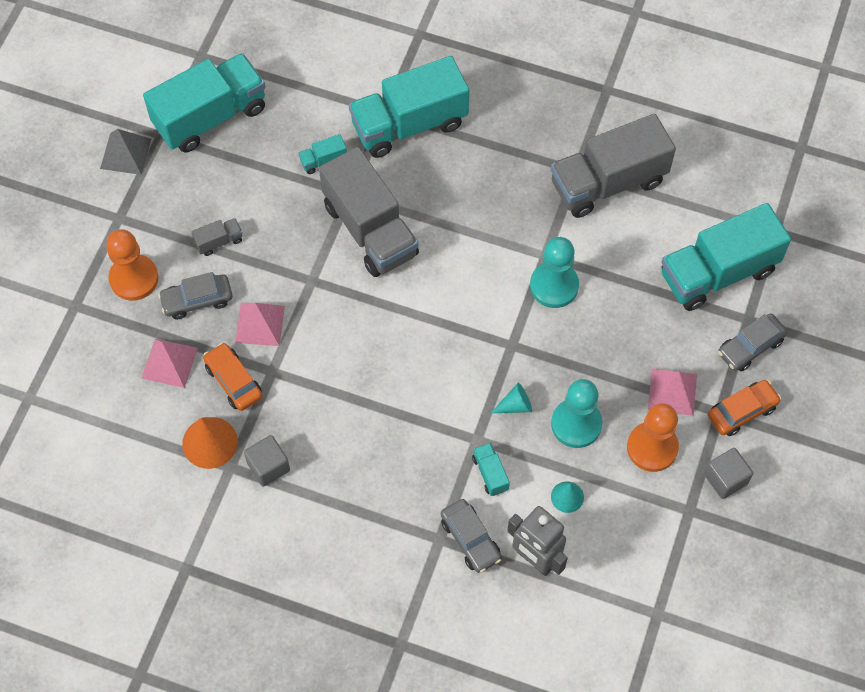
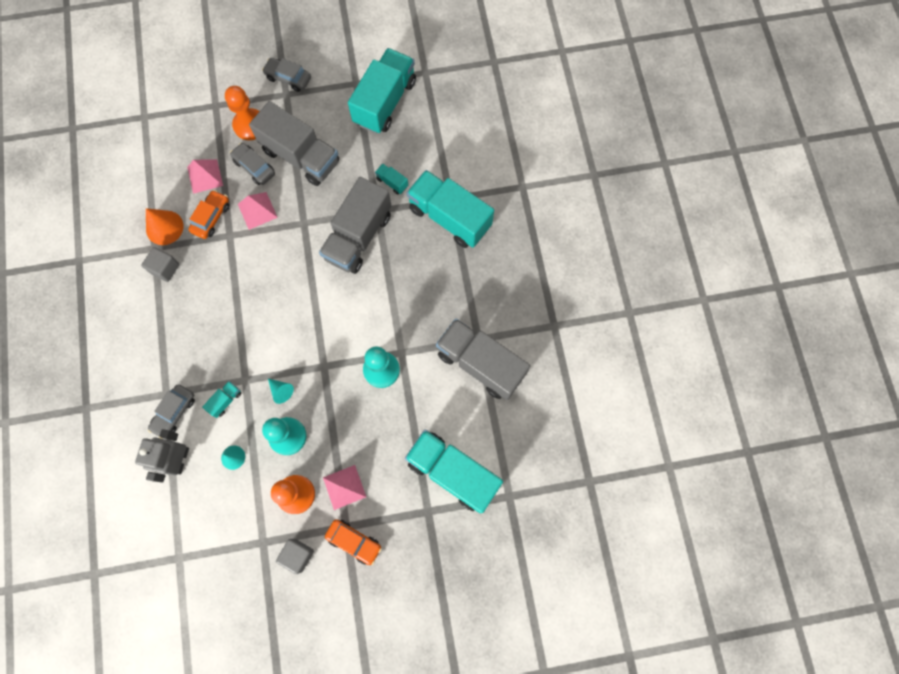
camera: 60 degrees right, 10 degrees up
(125, 153) = (331, 72): grey pyramid -> none
(210, 116) = (385, 102): turquoise truck -> turquoise truck turned 90 degrees counterclockwise
(219, 241) = (301, 156): grey truck -> grey truck, size x2.49
(750, 347) = (407, 523): grey car -> grey car (288, 78)

